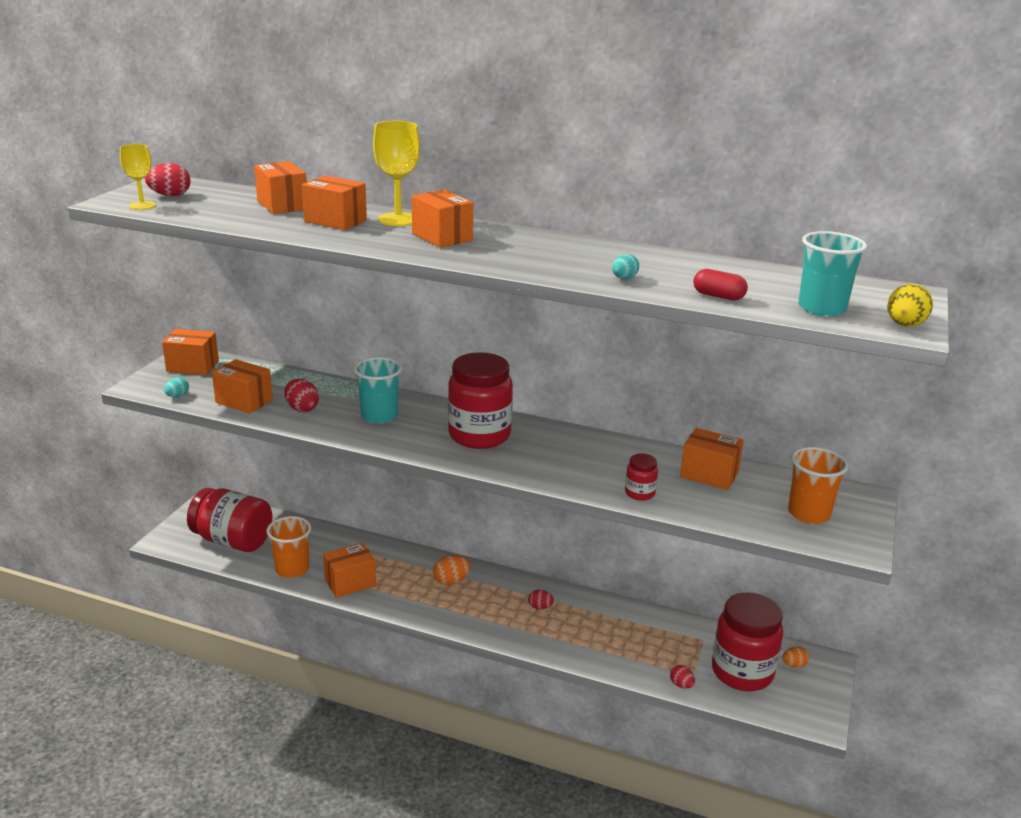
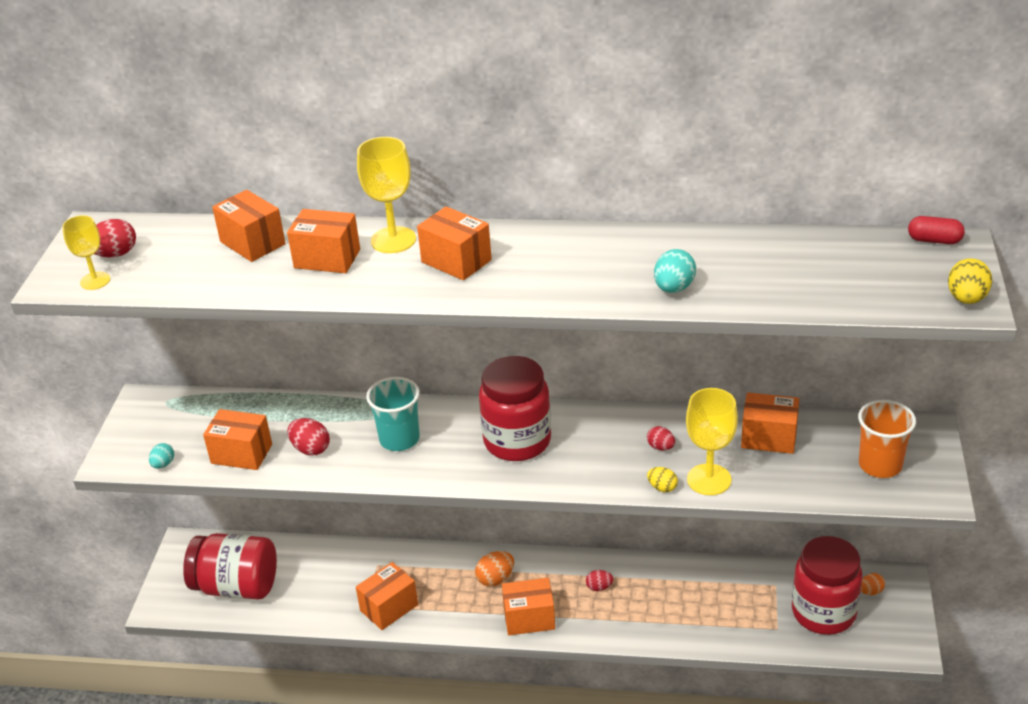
camera: 10 degrees left, 10 degrees up
(192, 366) = (156, 416): orange box -> orange box (529, 618)
(292, 569) = (319, 606): orange cup -> none
(593, 491) = (662, 487): none -> yellow egg
(624, 278) = (674, 288): turquoise egg -> turquoise egg, size x1.54
(639, 493) = (709, 479): red jar -> yellow goblet
(681, 685) = (769, 643): red egg -> red egg (660, 447)
(718, 296) = (777, 295): red capsule -> red capsule (934, 240)
(821, 308) = (881, 291): turquoise cup -> none

